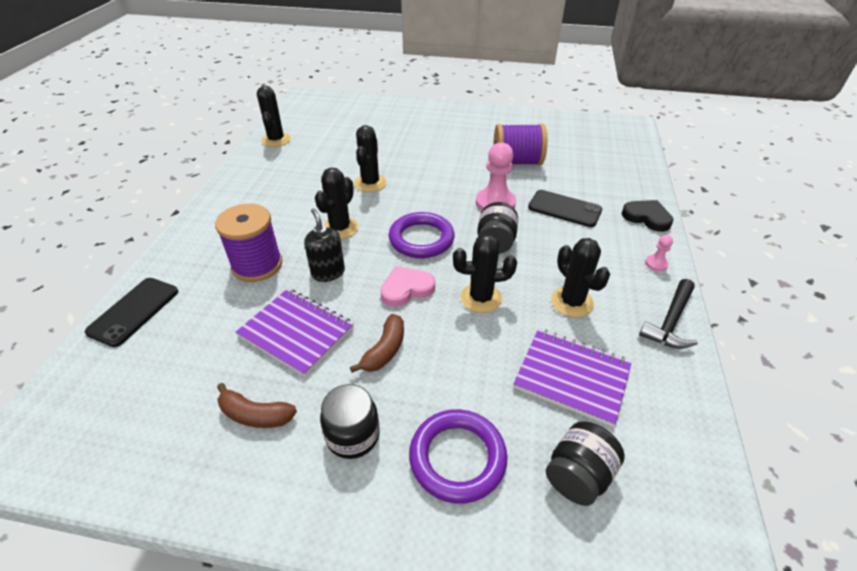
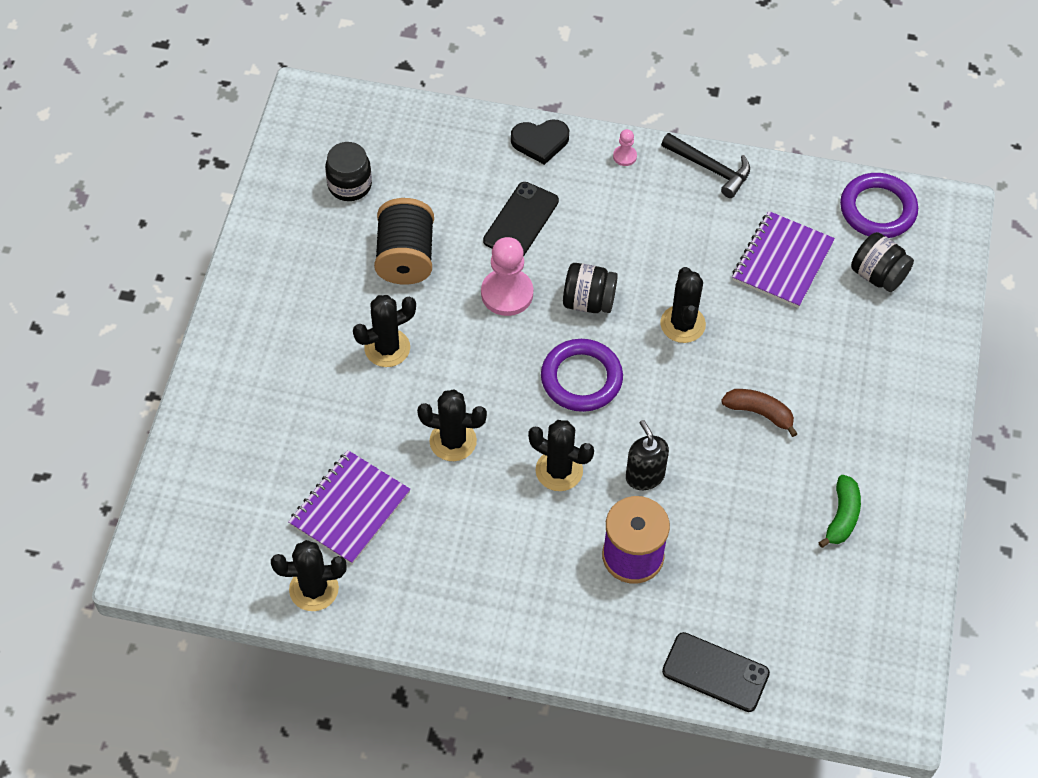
camera: 90 degrees left, 15 degrees up
(255, 415) = (842, 516): brown banana -> green banana
(296, 332) = (739, 496): purple notebook -> purple notebook (350, 509)
(328, 272) = (645, 476): black soap dispenser -> black soap dispenser turned 90 degrees clockwise
(353, 435) = (856, 434): black jar -> black jar (349, 185)
(406, 289) = (670, 394): pink heart -> none
(457, 458) = (870, 356): purple ring -> purple ring (877, 209)
(517, 162) = (405, 257): purple spool -> black spool
(572, 302) = (686, 244): black cactus -> black cactus (387, 348)
(647, 217) = (540, 142): black heart -> black heart turned 135 degrees counterclockwise

